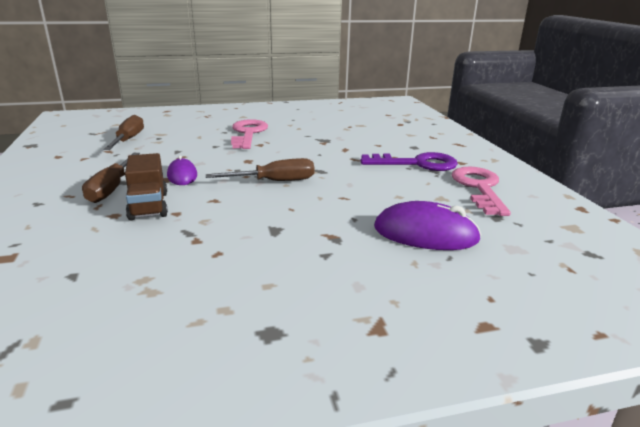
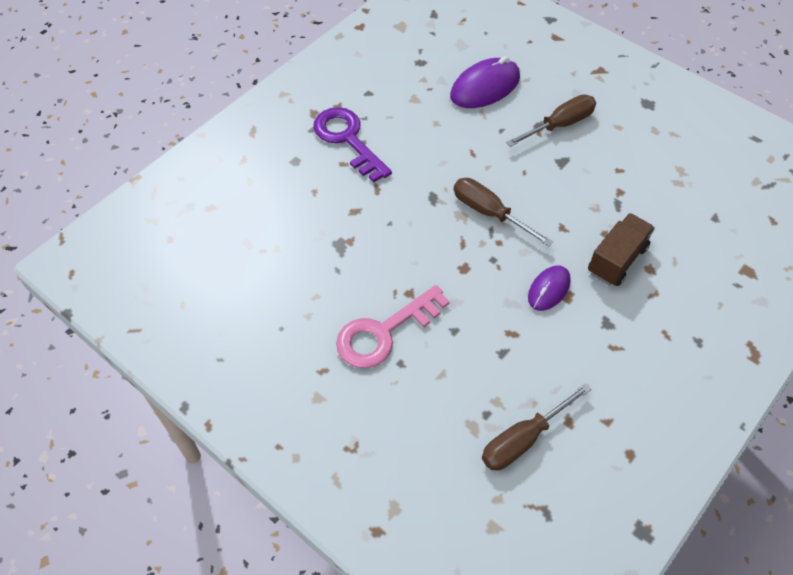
camera: 125 degrees left, 30 degrees up
(111, 188) = (624, 316): brown screwdriver -> brown screwdriver (559, 125)
(425, 234) = (485, 87): purple mouse -> purple mouse turned 75 degrees clockwise
(479, 188) = (371, 84): pink key -> none

